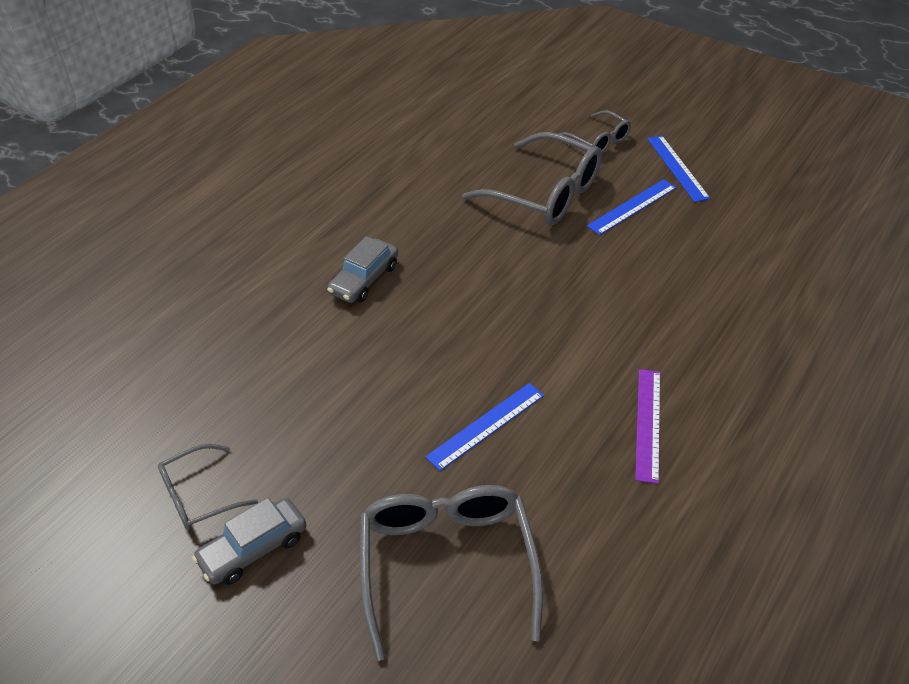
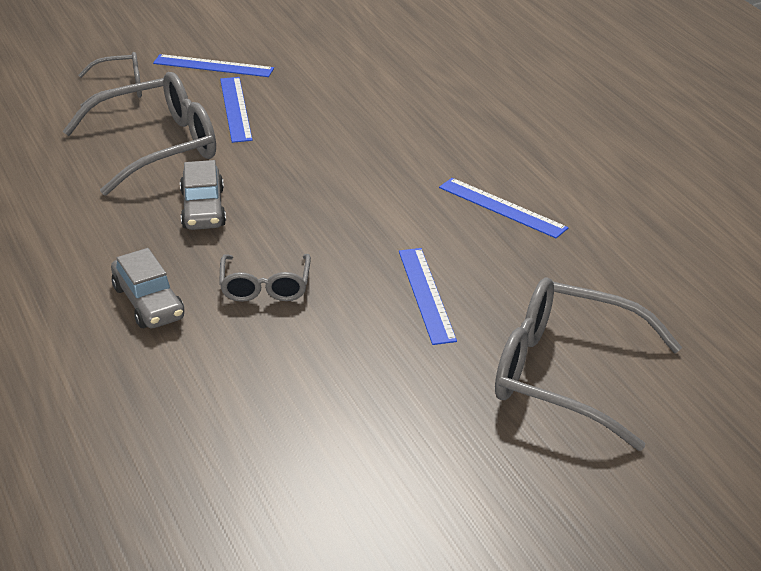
camera: 60 degrees left, 10 degrees down
(198, 495) = (350, 521): grey glasses -> grey glasses (265, 287)
(253, 548) = (454, 498): grey car -> grey car (203, 209)
(648, 424) = (502, 207): purple ruler -> blue ruler

